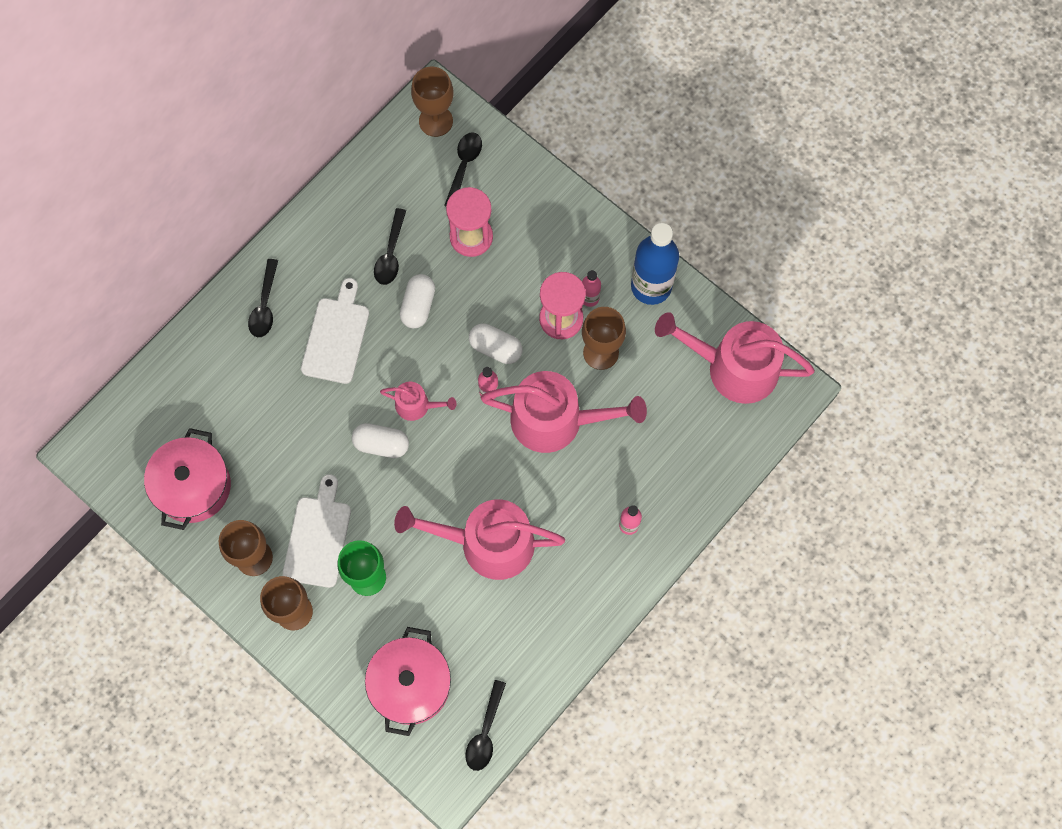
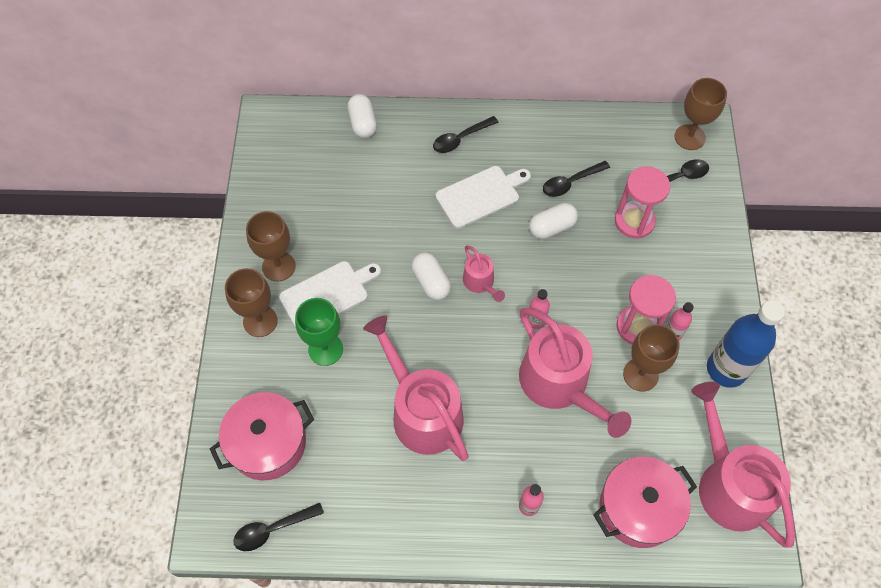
camera: 50 degrees right, 10 degrees down
(193, 486) = (298, 192): pink pot -> pink pot (638, 508)
(495, 348) = (572, 300): white capsule -> white capsule (363, 123)

